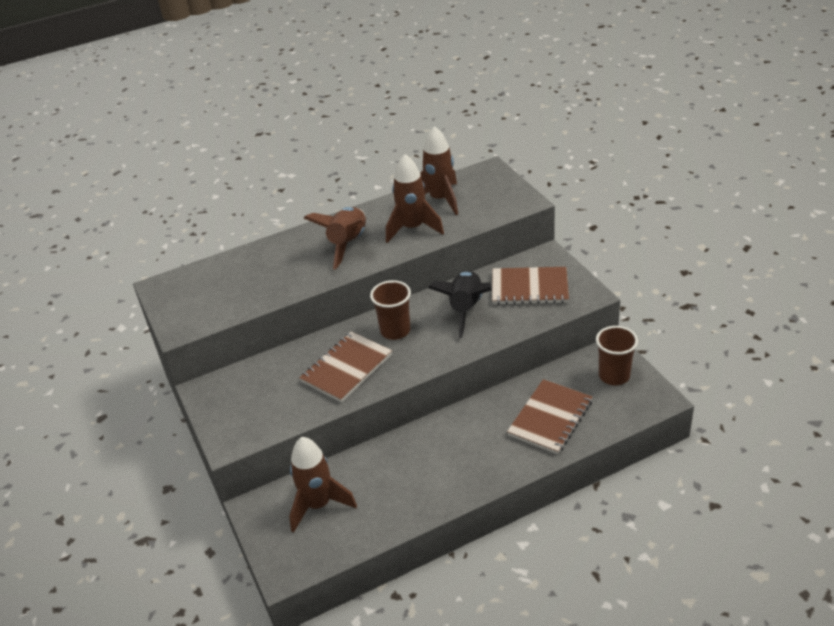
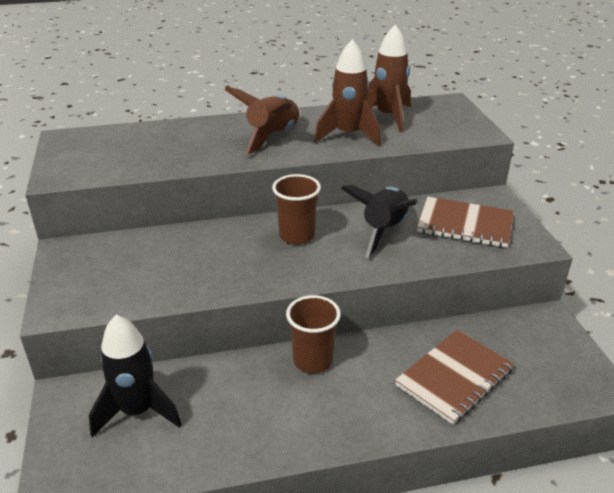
camera: 10 degrees right, 5 degrees down
(318, 505) = (138, 411): brown rocket -> black rocket
(346, 368) = (226, 261): brown notebook -> none
(614, 376) = (546, 346): brown cup -> brown cup (313, 360)

